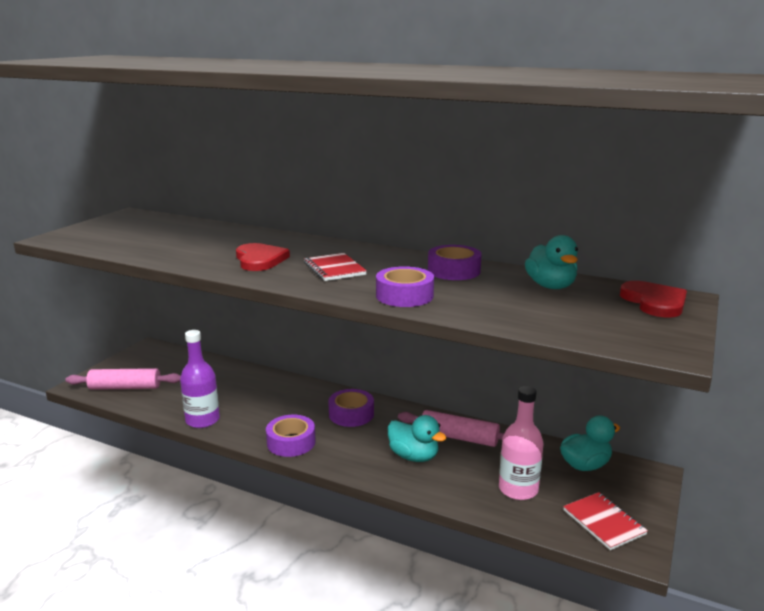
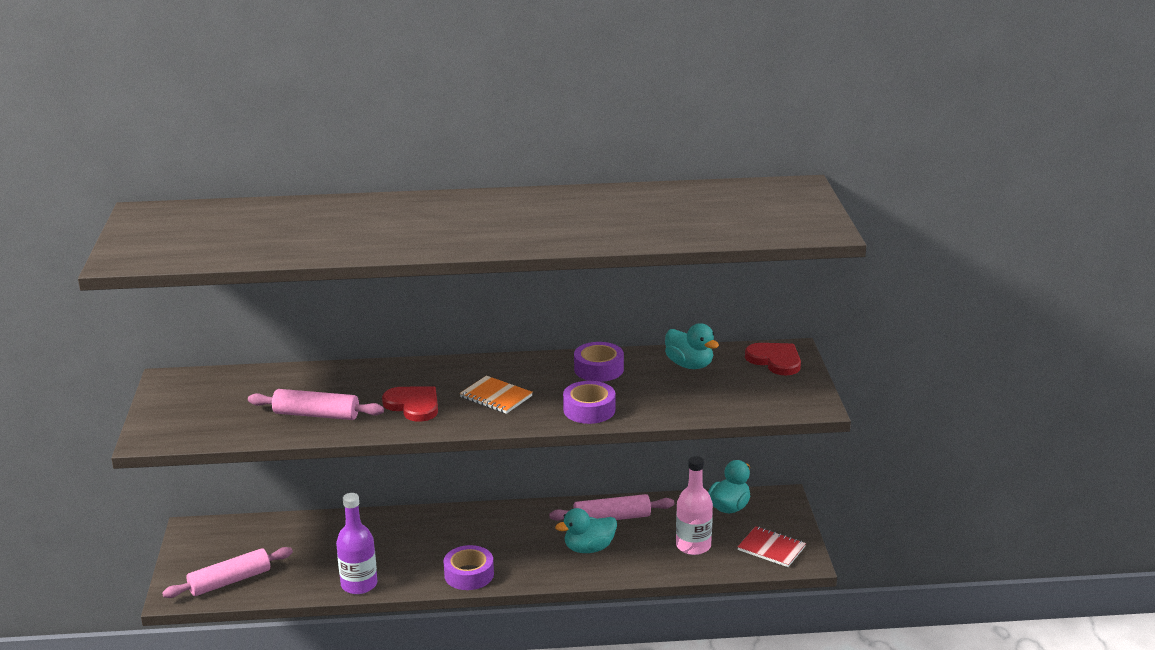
camera: 30 degrees left, 5 degrees up
(181, 250) = (316, 415): none -> pink rolling pin
(334, 269) = (496, 397): red notebook -> orange notebook
(351, 414) = (496, 529): purple tape -> none
(414, 456) = (589, 548): turquoise duck -> turquoise duck turned 150 degrees clockwise

